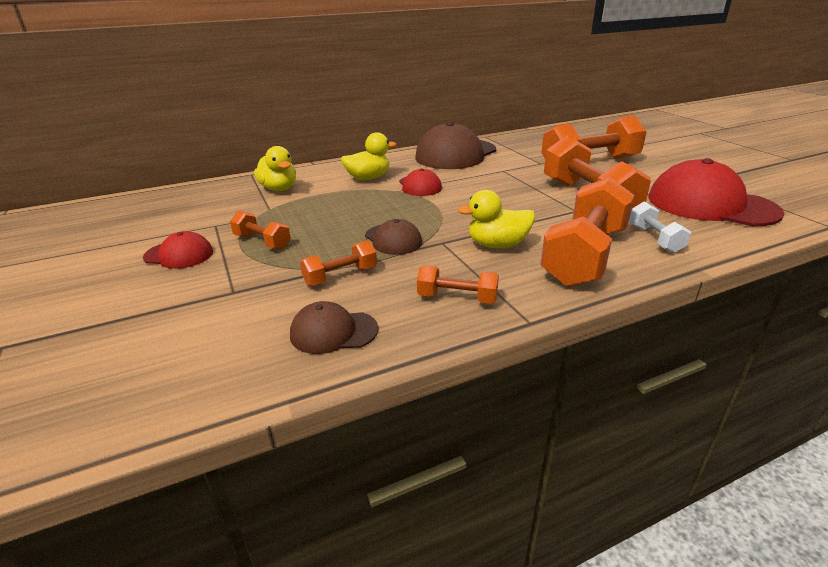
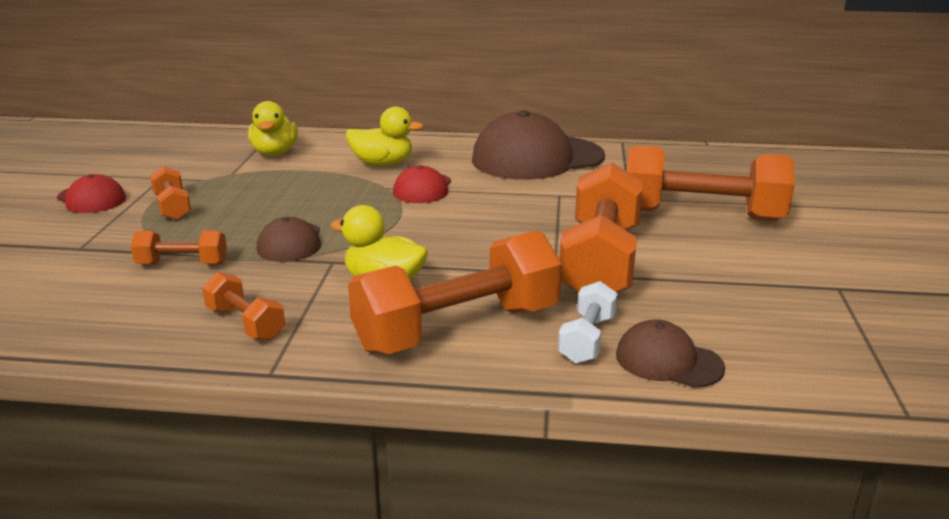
camera: 30 degrees right, 5 degrees down
(333, 332) = (95, 313): brown cap -> brown cap (668, 361)
(711, 205) = (767, 323): red cap -> none

